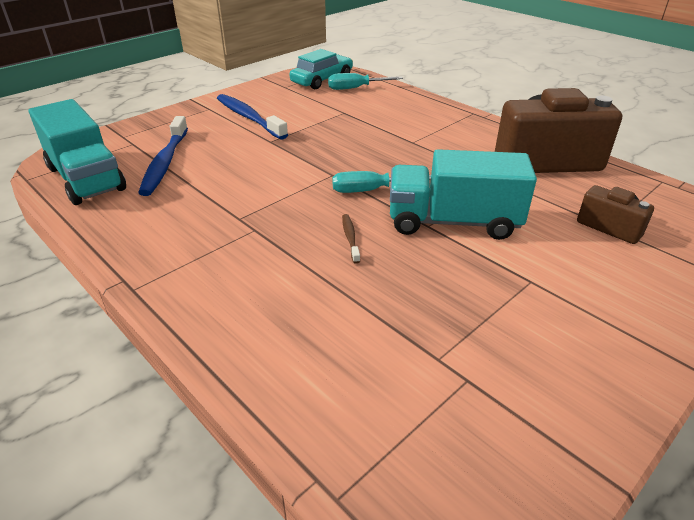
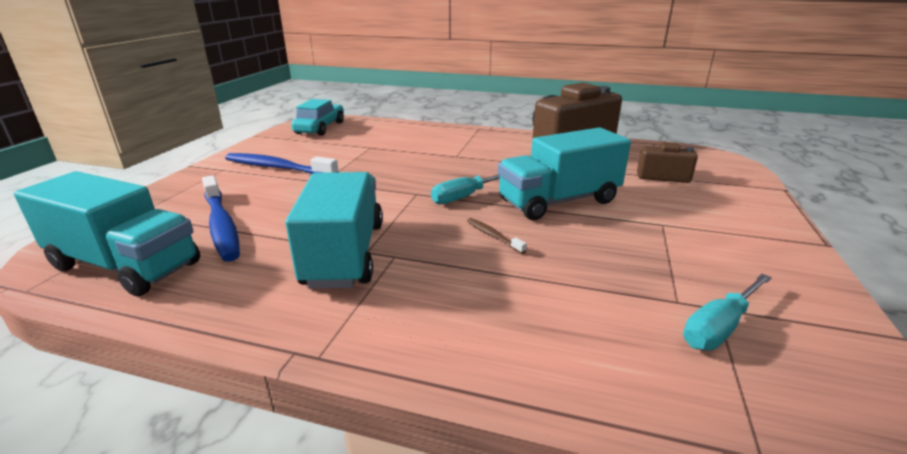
camera: 30 degrees left, 10 degrees down
(221, 215) = (344, 254): none -> turquoise truck
(355, 88) = (359, 129): turquoise screwdriver -> turquoise screwdriver (719, 327)

